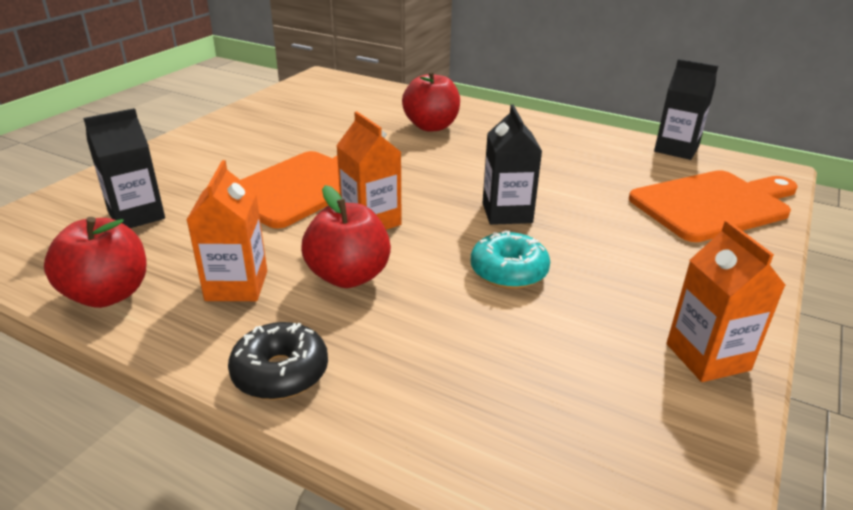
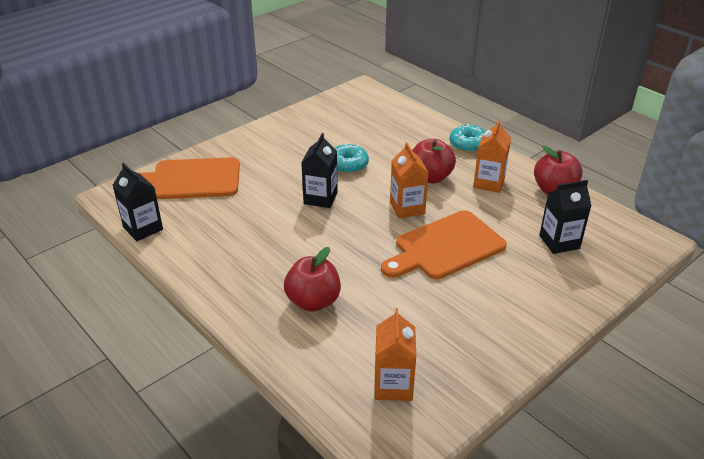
camera: 160 degrees left, 5 degrees up
(280, 372) = (468, 144): black donut -> turquoise donut
(707, 357) = (297, 120): orange carton -> orange carton (393, 385)

